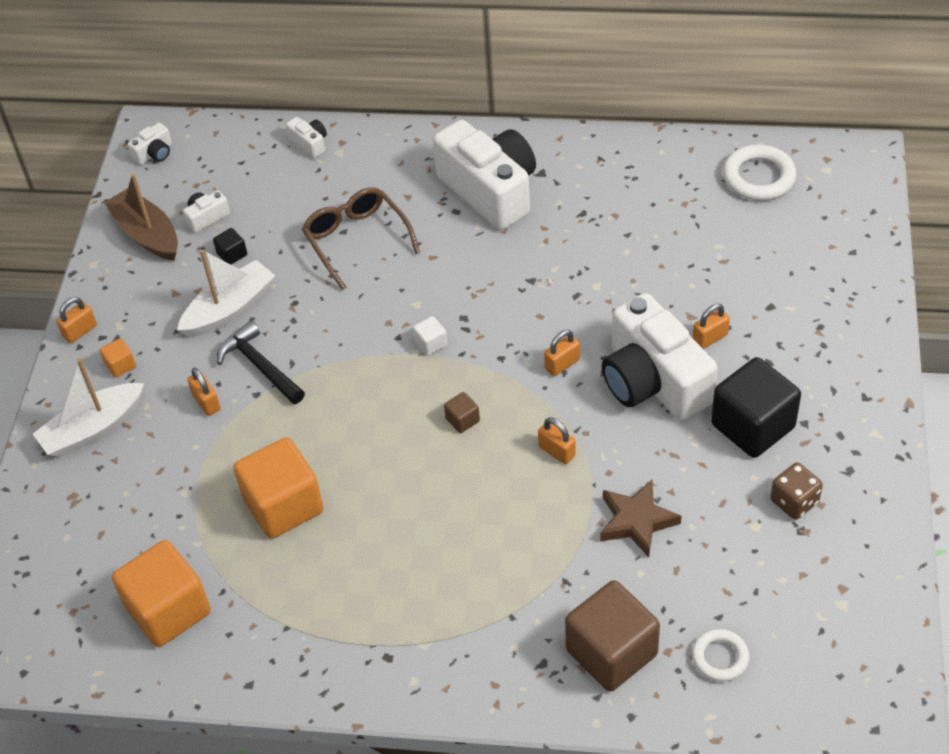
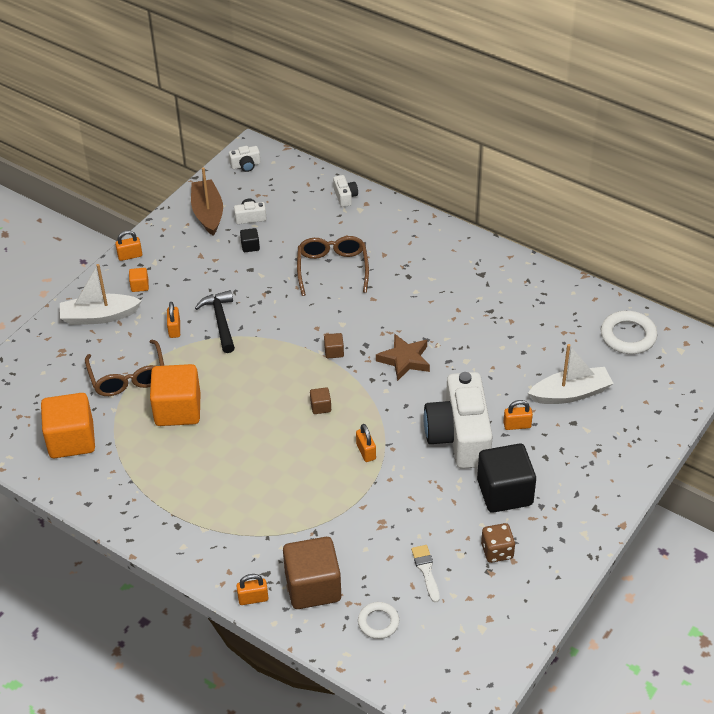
camera: 25 degrees right, 5 degrees down
(187, 491) = (128, 376): none -> brown glasses
(229, 309) = (226, 279): white boat -> white boat (570, 393)
(431, 343) = (334, 352): white cube -> brown cube
(490, 190) = (440, 272): white camera -> none
(562, 364) = (408, 400): orange padlock -> orange padlock (253, 598)
(636, 521) = (385, 516): brown star -> brown star (404, 360)
(730, 565) = (426, 570): none -> white brush

